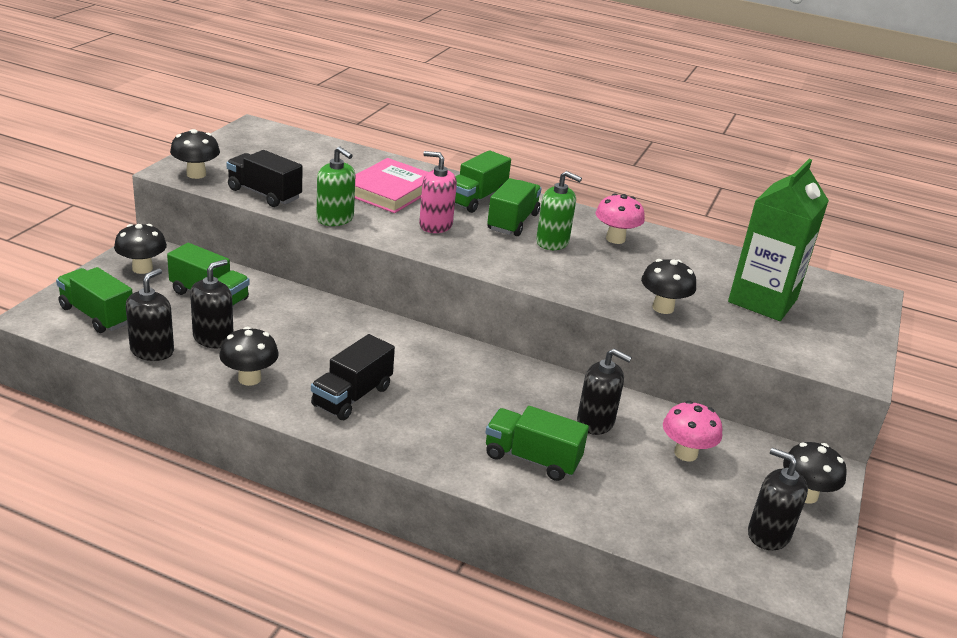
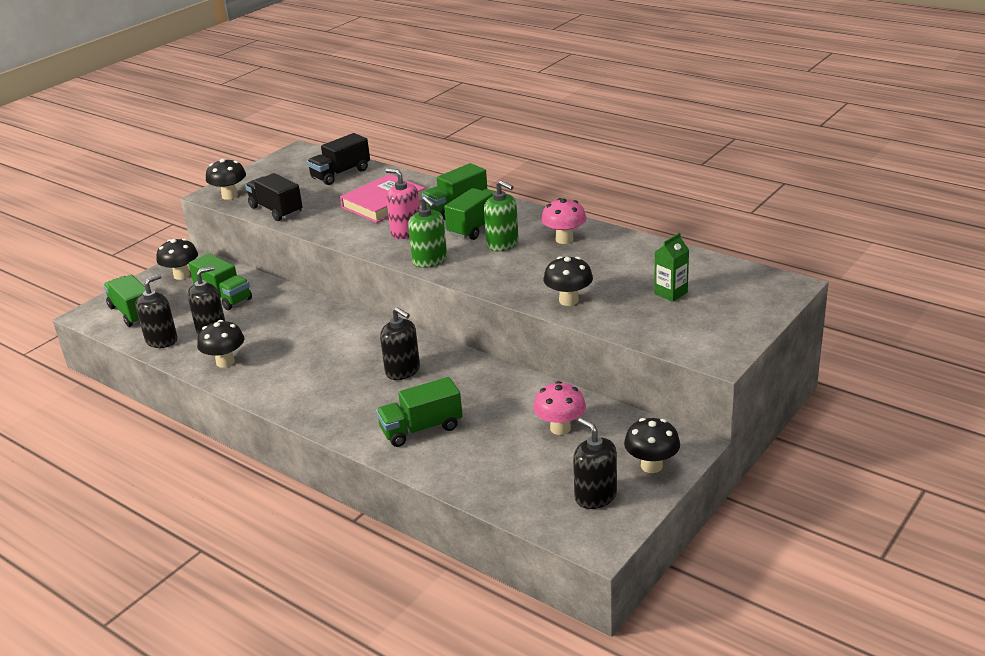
camera: 20 degrees right, 0 degrees up
(335, 219) = (323, 229): green soap dispenser -> green soap dispenser (430, 260)
(352, 396) = (299, 377): black truck -> black truck (341, 174)
(532, 459) = (421, 429): green truck -> green truck turned 60 degrees counterclockwise
(595, 422) = (493, 401): black soap dispenser -> black soap dispenser (403, 371)
(762, 301) = (670, 293): green carton -> green carton, size x0.47

